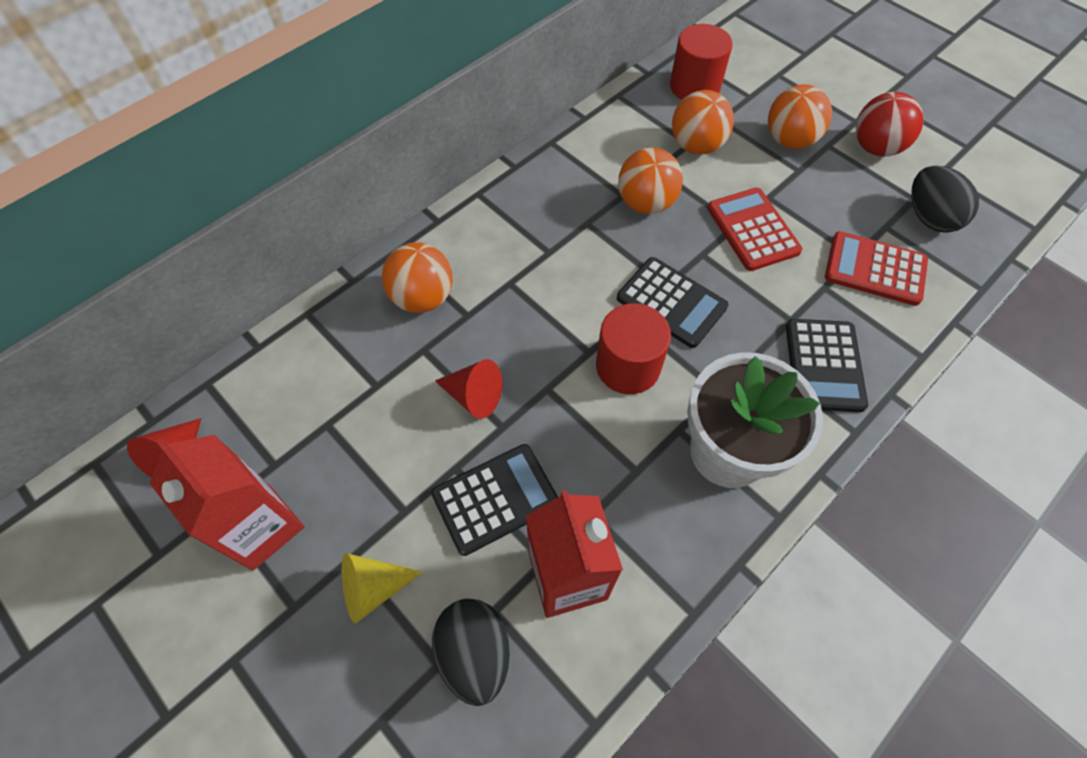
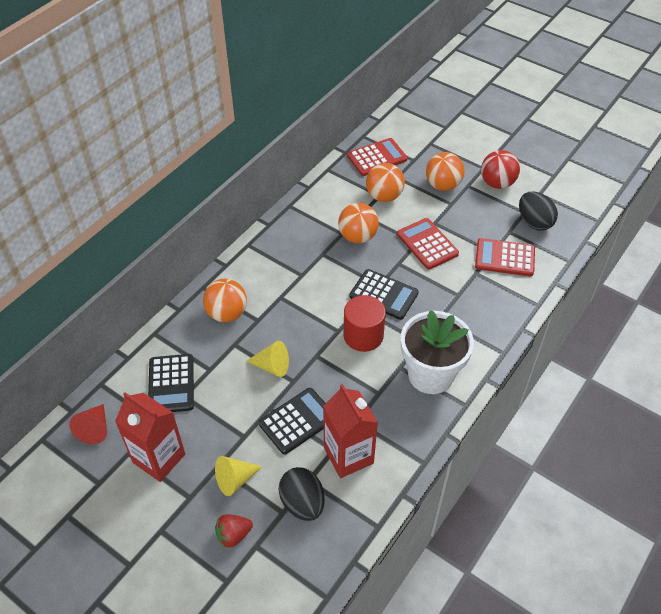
camera: 10 degrees left, 10 degrees down
(348, 693) = (233, 535): none -> red strawberry
(474, 396) = (272, 366): red cone -> yellow cone
(694, 86) = (377, 158): red cylinder -> red calculator
(824, 365) = (480, 318): black calculator -> black calculator (171, 384)

